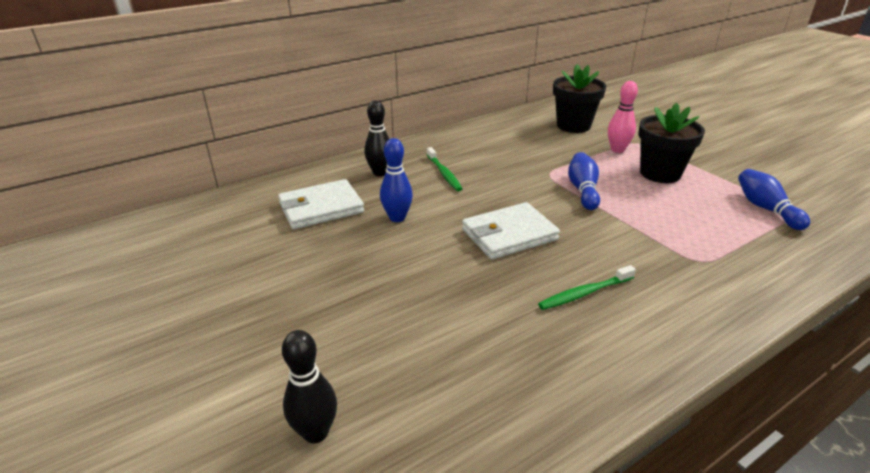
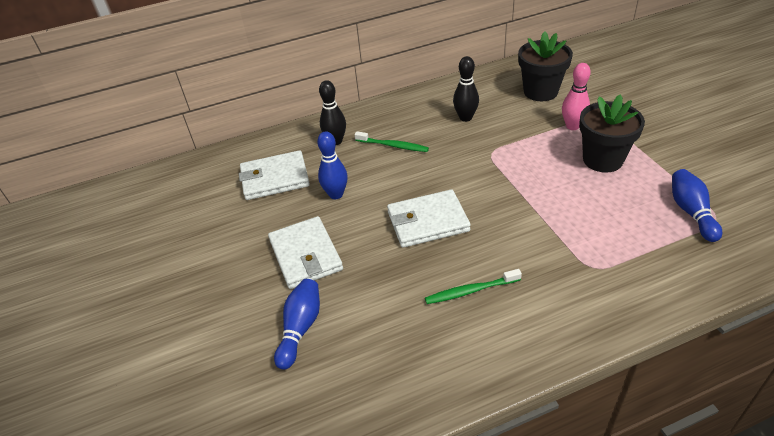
camera: 15 degrees right, 10 degrees up
(315, 432) = (220, 391): black bowling pin -> black bowling pin (465, 118)
(382, 276) = (306, 255): none -> white wallet
(444, 173) = (393, 146): green toothbrush -> green toothbrush turned 60 degrees counterclockwise
(583, 190) = (516, 175): blue bowling pin -> blue bowling pin (300, 328)

